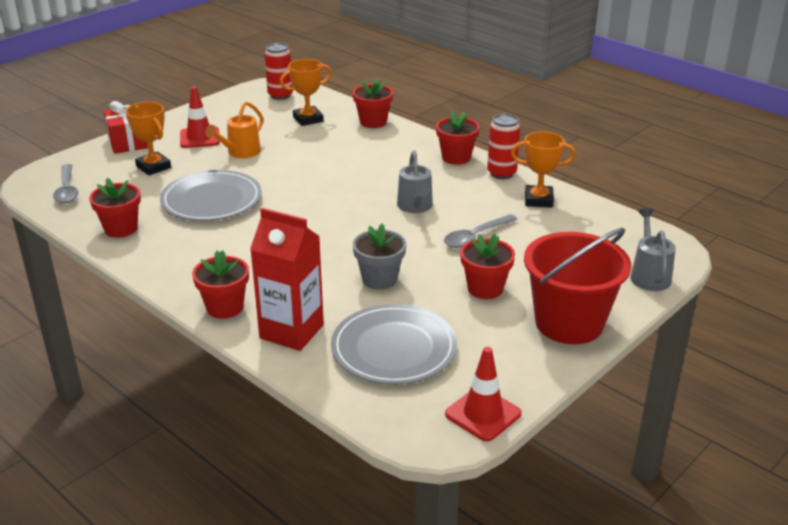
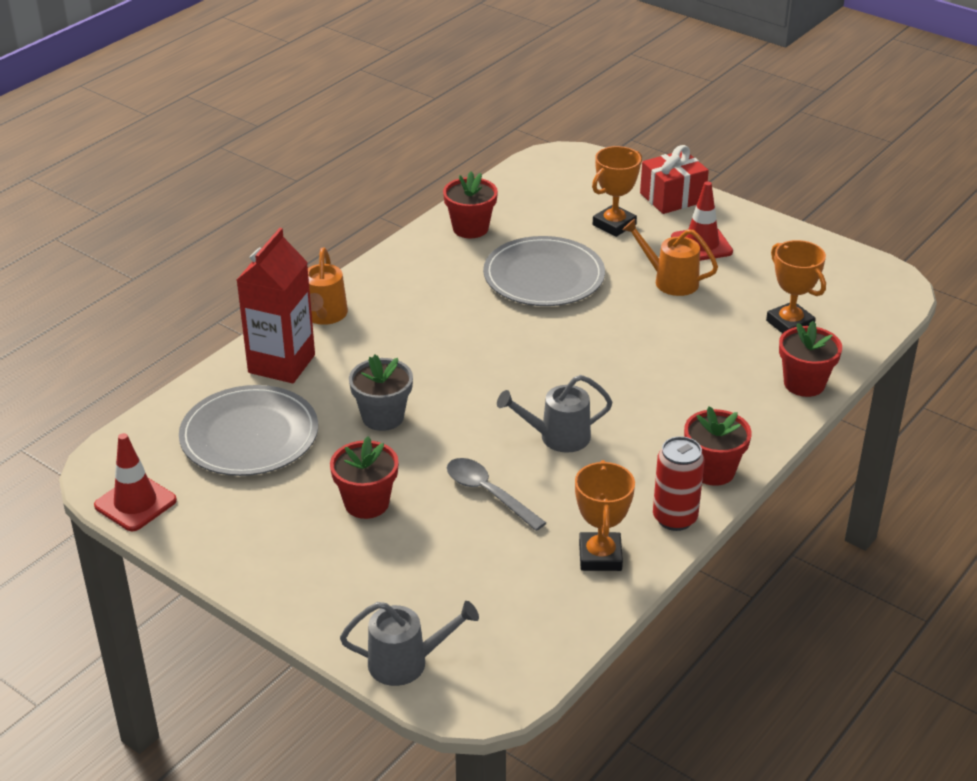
camera: 85 degrees right, 5 degrees up
(67, 190) = (547, 180): grey spoon -> none
(225, 307) = (324, 316): red flower pot -> orange watering can
(280, 95) = (860, 291): red can -> none
(569, 323) = (294, 575): red bucket -> none

